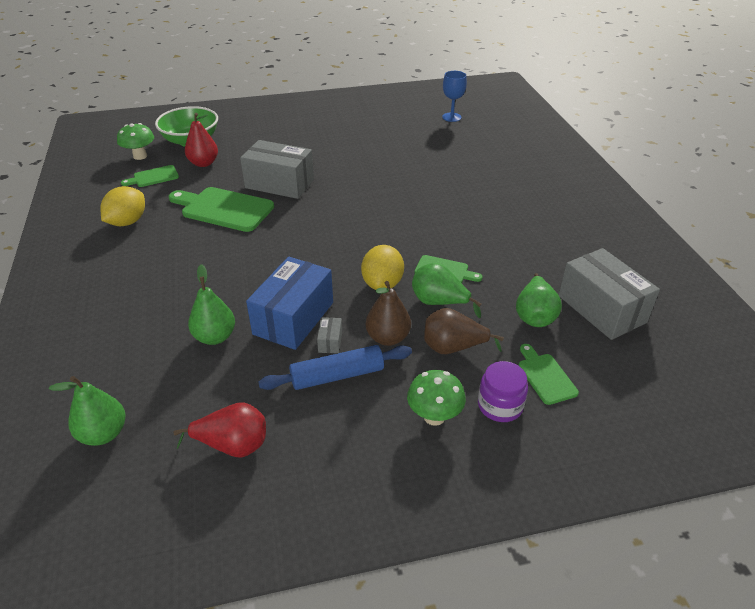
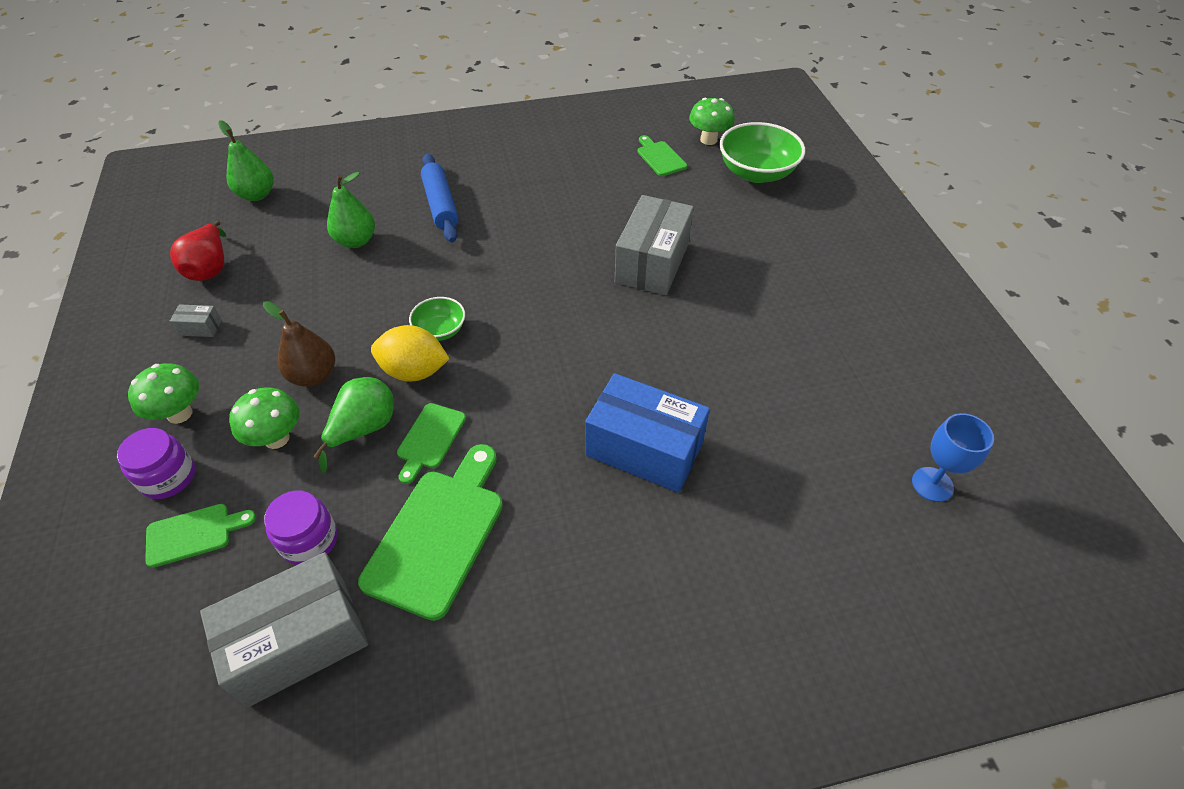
camera: 90 degrees right, 10 degrees up
(127, 222) = (563, 155): yellow lemon -> none
(203, 163) = (698, 191): red pear -> none
(224, 209) = (589, 220): green cutting board -> green cutting board (438, 534)
(293, 318) = (369, 295): blue box -> blue box (644, 449)
(330, 341) = (323, 326): grey box -> grey box (200, 328)
(337, 375) = (269, 333): blue rolling pin -> blue rolling pin (441, 205)
(340, 274) = (440, 330): none -> green bowl
(453, 348) = (277, 438): brown pear -> green mushroom
(534, 315) = (309, 540): green pear -> purple jar

